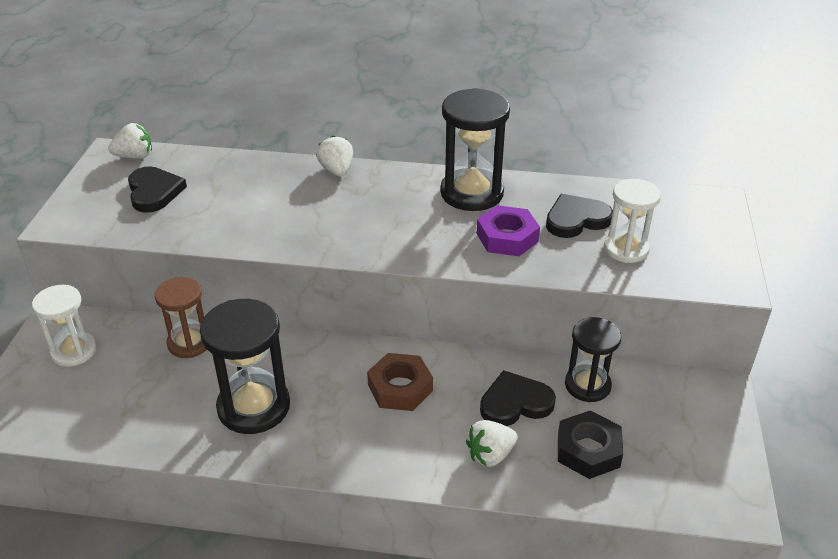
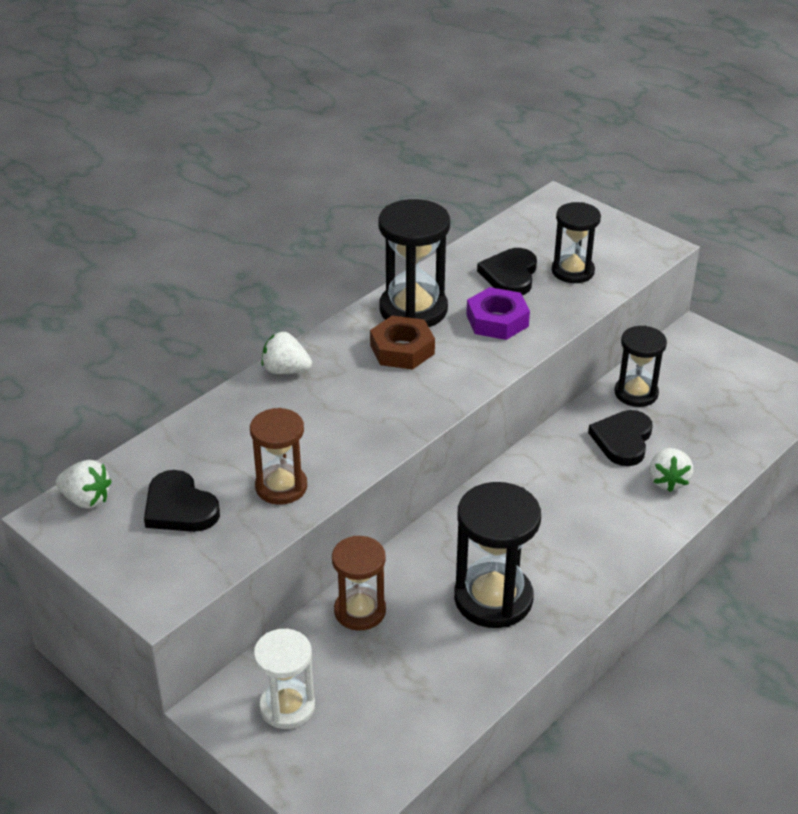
camera: 55 degrees left, 0 degrees up
(135, 156) = (86, 499): white strawberry -> white strawberry turned 90 degrees clockwise
(154, 192) = (179, 507): black heart -> black heart turned 150 degrees counterclockwise
(208, 222) = (281, 487): none -> brown hourglass
(400, 388) = (549, 496): brown nut -> brown nut (402, 349)
(588, 450) = (703, 428): black nut -> none
(626, 249) = (572, 271): white hourglass -> black hourglass

